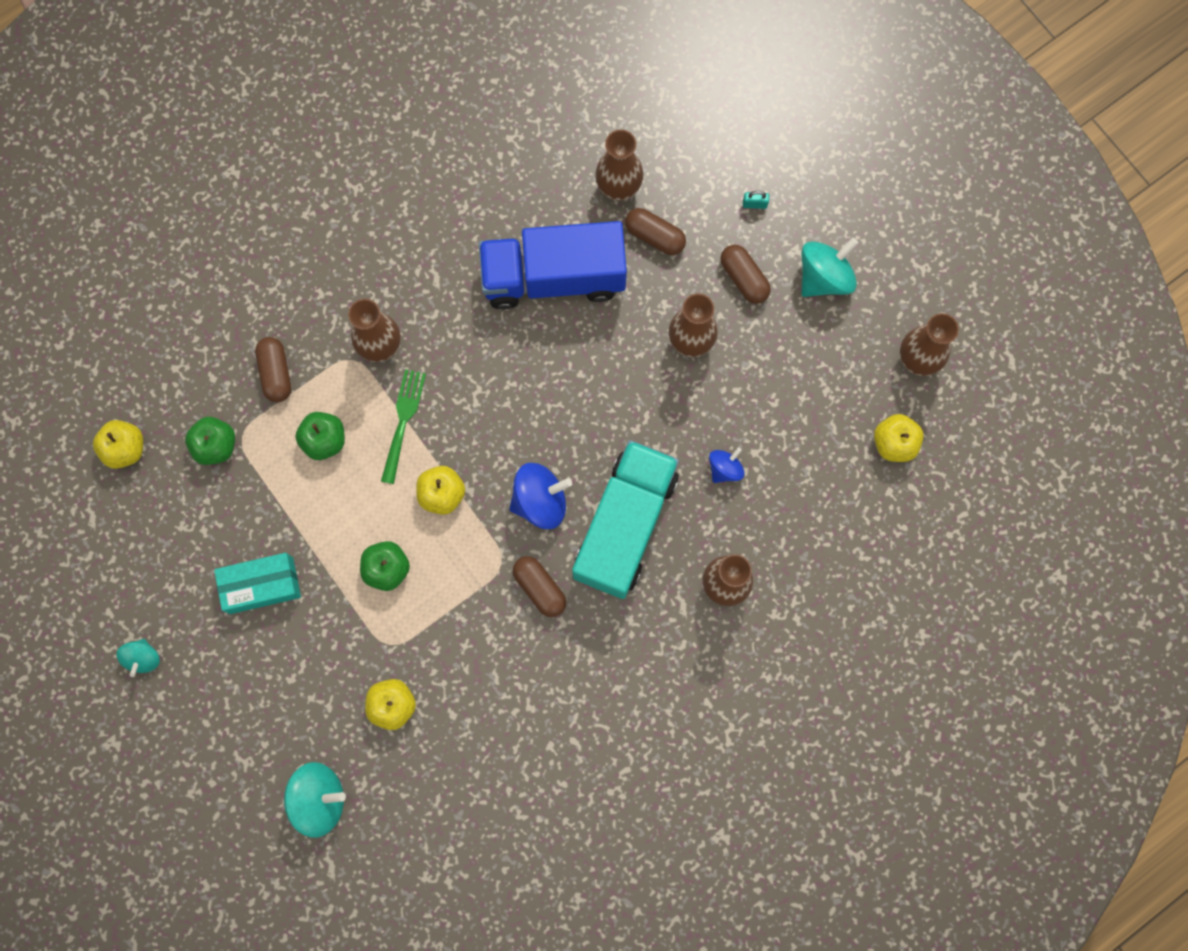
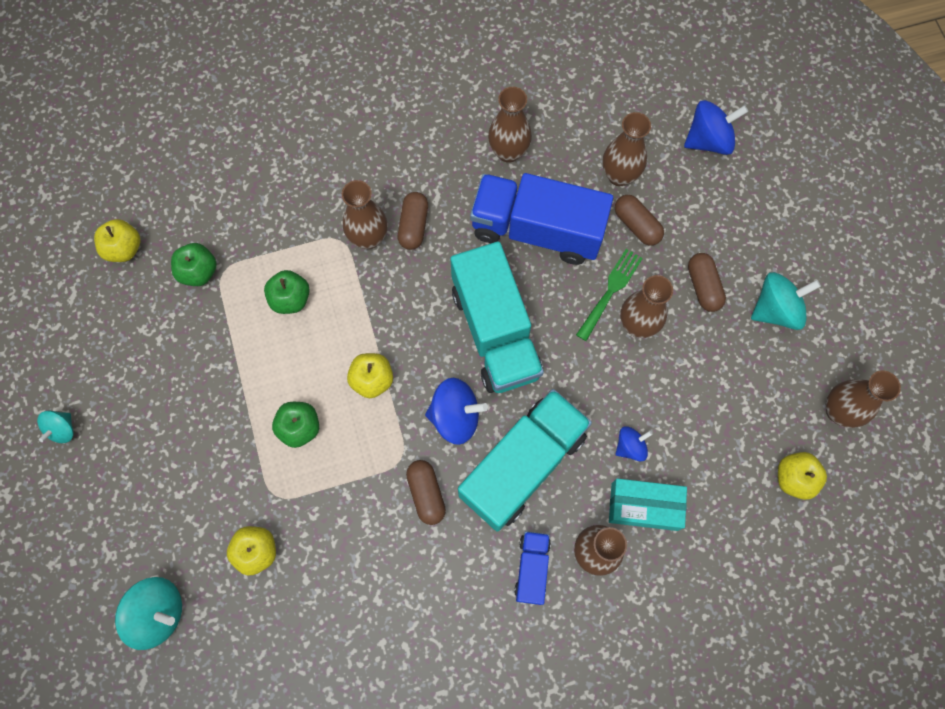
camera: 20 degrees right, 5 degrees down
(261, 585) = (187, 403): turquoise box -> turquoise box (644, 506)
(276, 373) = (273, 230): brown capsule -> brown capsule (413, 226)
(403, 421) = (363, 306): green fork -> green fork (610, 291)
(493, 202) = (508, 152): none -> brown vase
(549, 400) = (495, 332): none -> turquoise truck
(669, 623) = (532, 569): none -> blue truck
(698, 117) = (708, 140): none -> blue spinning top
(754, 204) = (734, 227): turquoise padlock -> none

